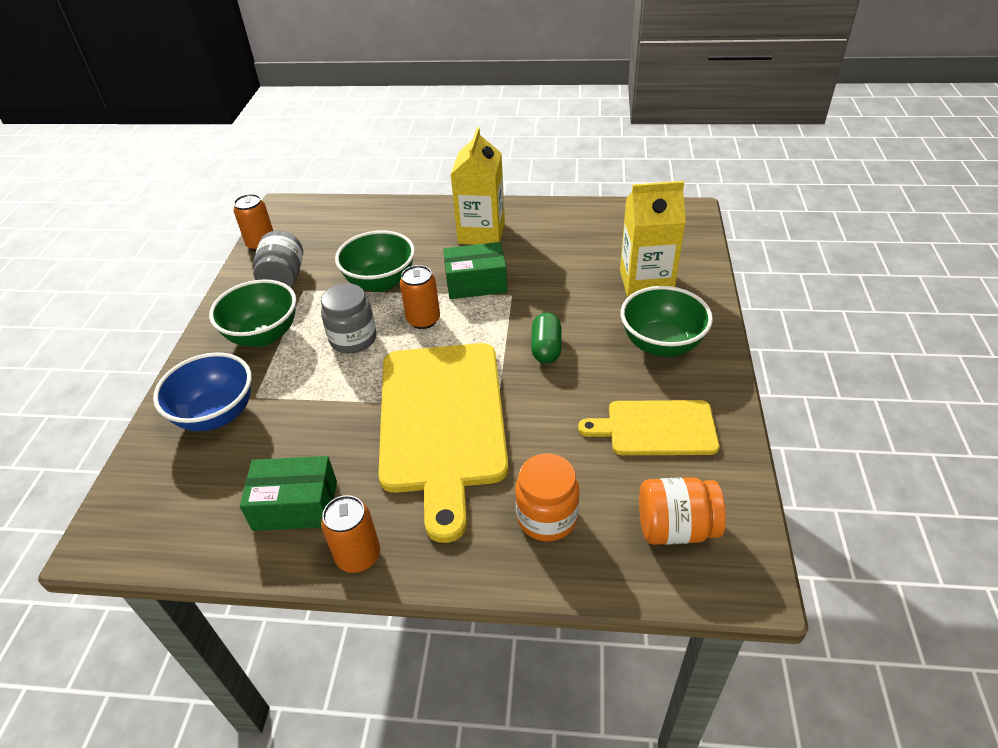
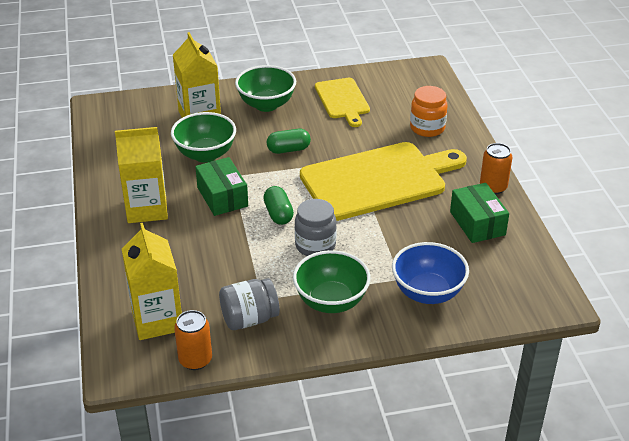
camera: 110 degrees left, 5 degrees down
(323, 228) = (157, 320): none -> yellow carton
(380, 282) = (236, 252): green bowl -> green bowl (205, 154)
(423, 320) = (278, 214): orange can -> green capsule
(676, 528) = (409, 89): orange jar -> none

